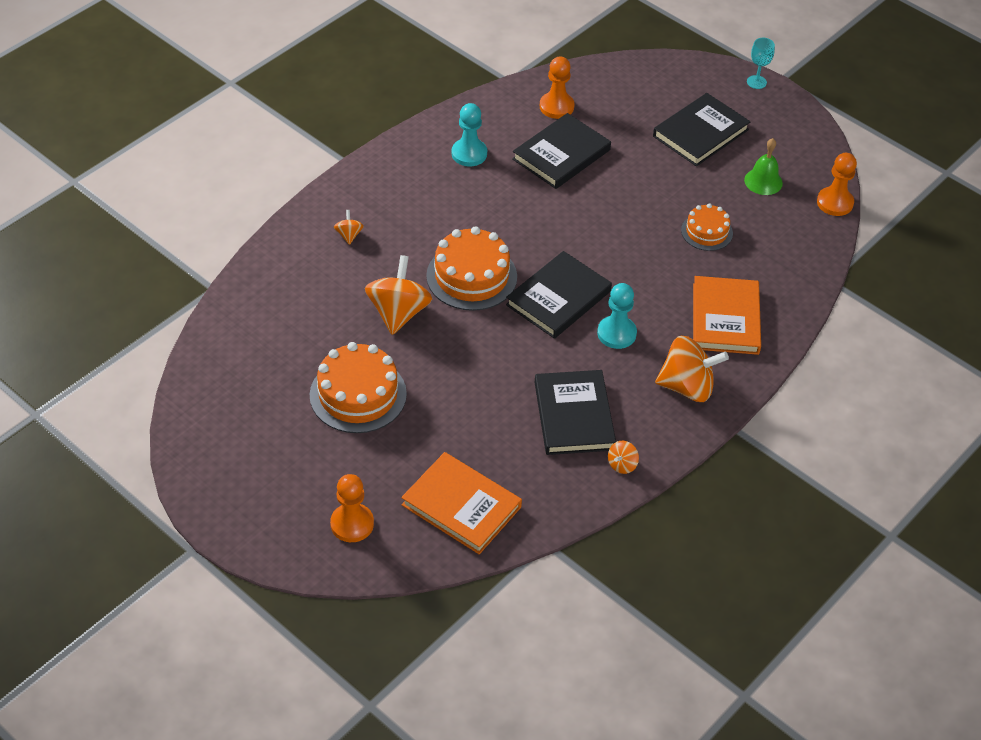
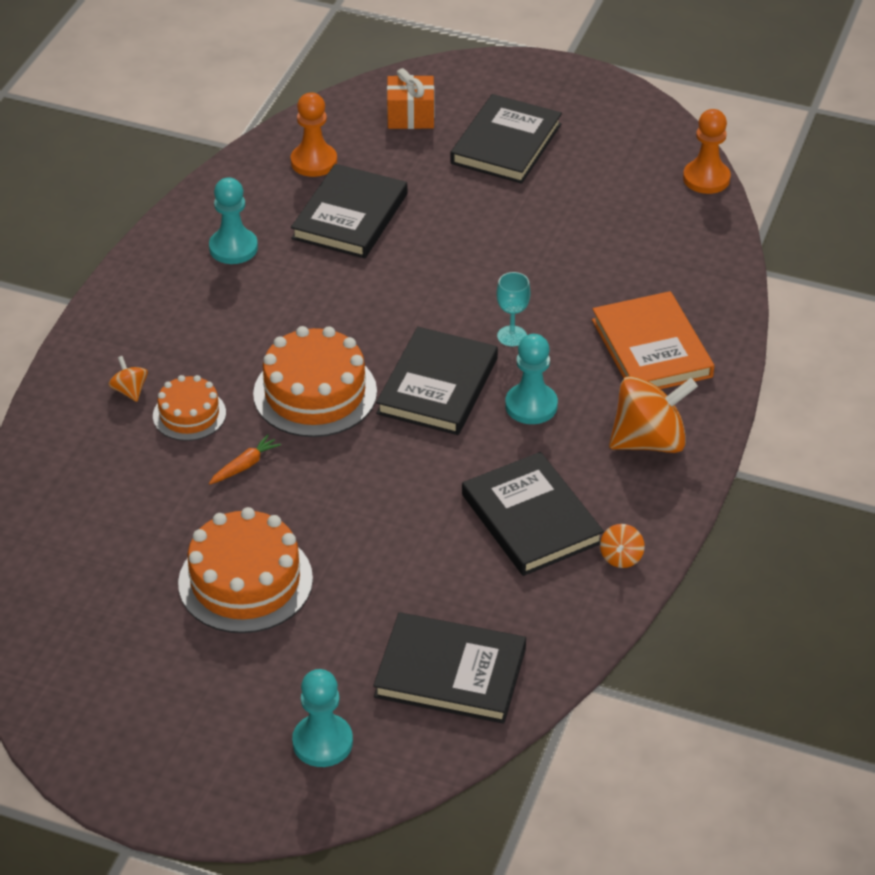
camera: 20 degrees left, 5 degrees down
(352, 524) = (322, 742): orange pawn -> turquoise pawn
(398, 313) = (245, 465): orange spinning top -> orange carrot
(461, 506) = (450, 672): orange book -> black book
(642, 92) = (410, 116): none -> orange gift
(706, 232) = (575, 255): orange cake -> orange cake (189, 414)
(756, 82) = (541, 67): turquoise goblet -> turquoise goblet (512, 336)
(763, 181) = (610, 178): green bell -> none

